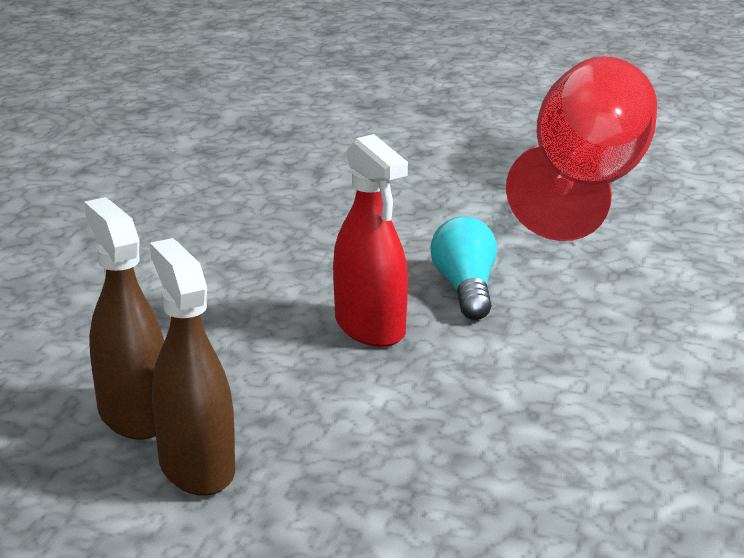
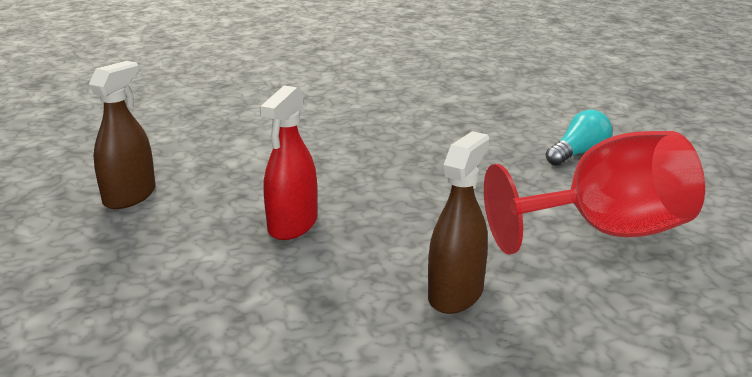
camera: 55 degrees right, 0 degrees up
(196, 467) = (89, 231): brown spray bottle -> brown spray bottle (455, 294)
(465, 289) = (381, 239): turquoise light bulb -> turquoise light bulb (578, 154)

